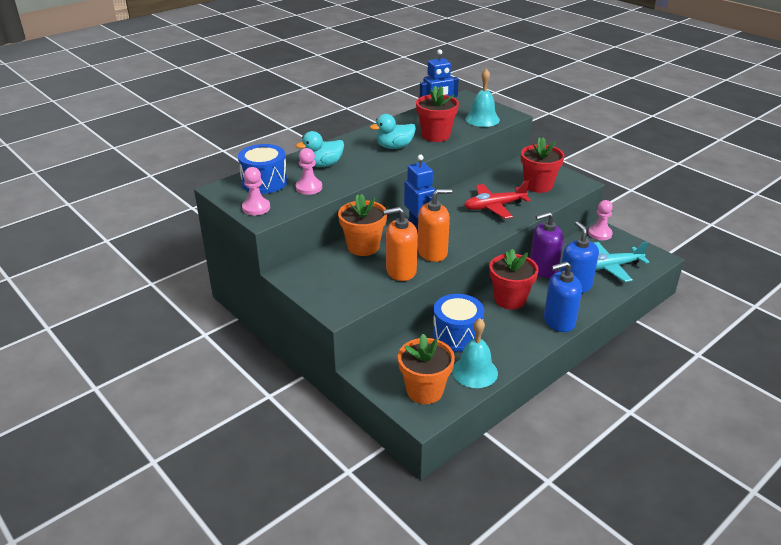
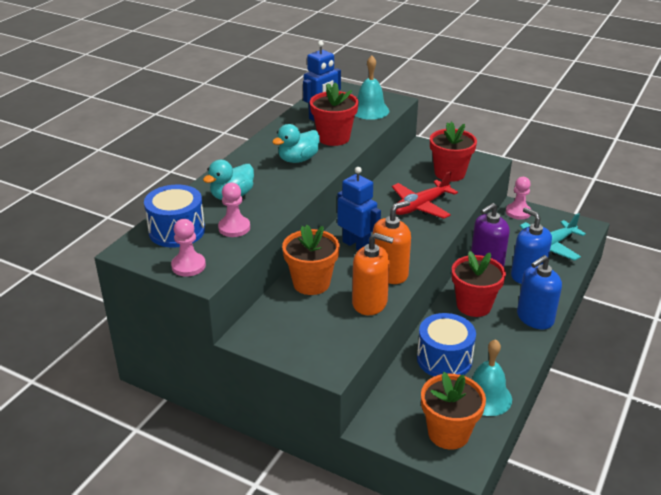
camera: 20 degrees left, 0 degrees up
(401, 271) = (370, 303): orange soap dispenser -> orange soap dispenser turned 135 degrees counterclockwise

